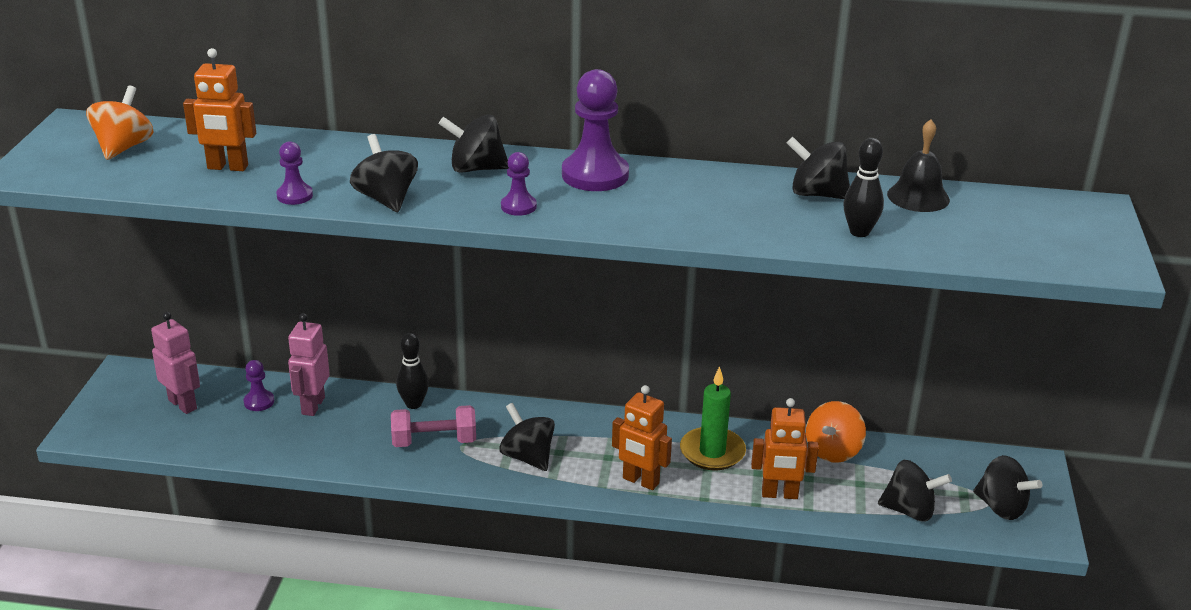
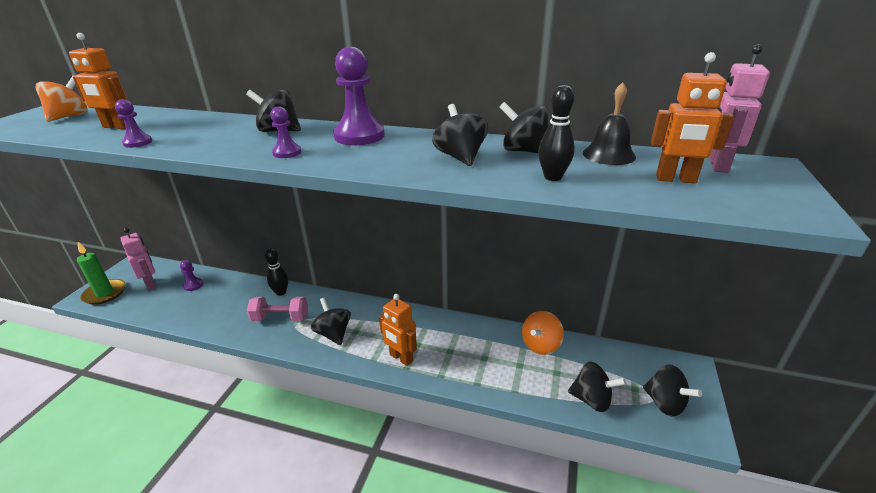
camera: 10 degrees right, 0 degrees up
(312, 406) = (222, 289): pink robot -> pink robot (717, 165)
(386, 199) = (197, 146): black spinning top -> black spinning top (460, 157)
(712, 452) = (456, 339): green candle -> green candle (105, 293)
(779, 494) = (496, 377): orange robot -> orange robot (675, 179)

